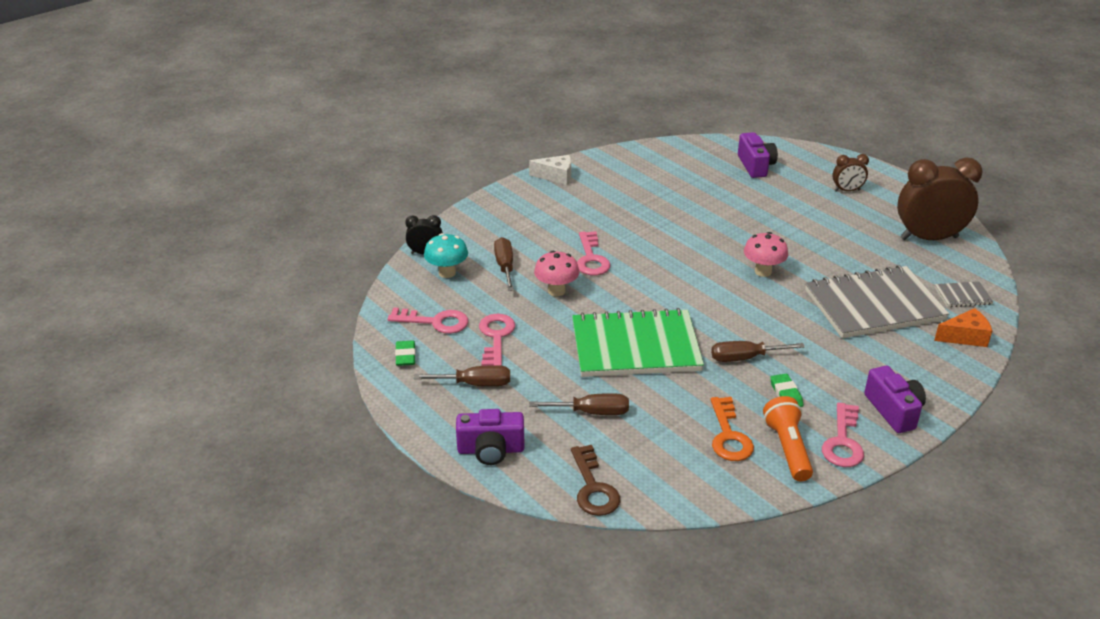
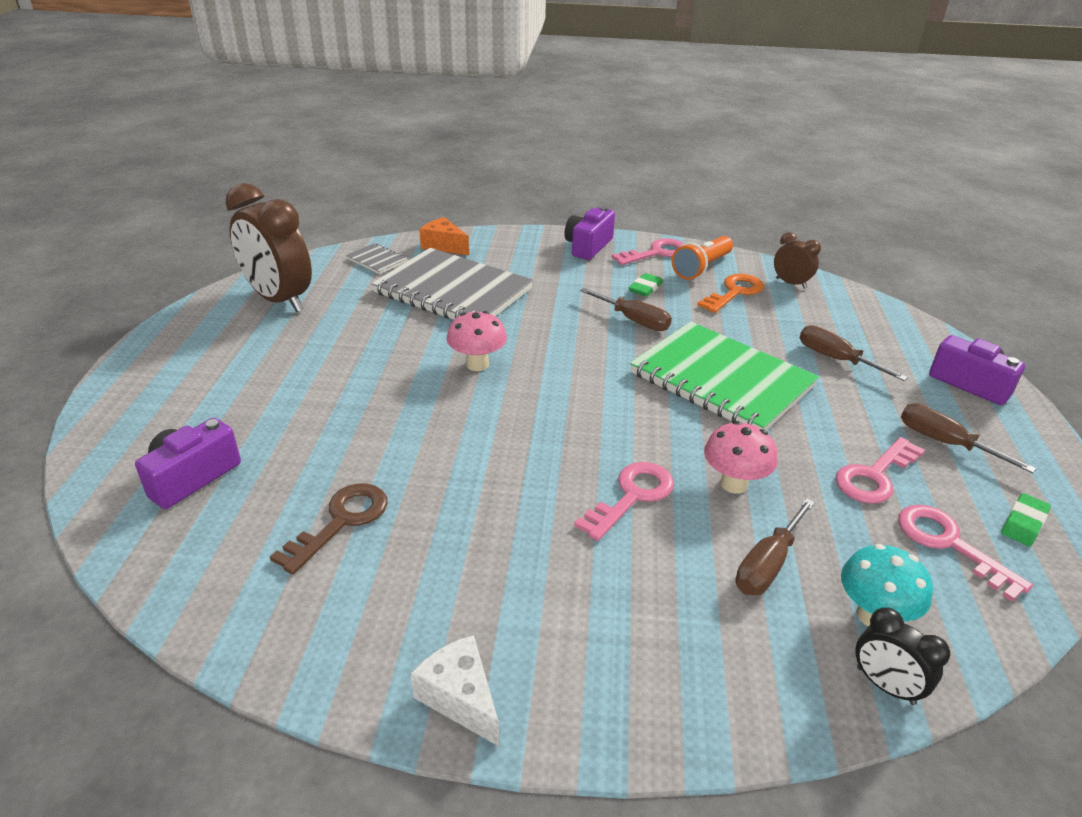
camera: 135 degrees left, 0 degrees up
(593, 487) = (892, 320): brown key -> brown key (341, 522)
(847, 190) = (206, 378): brown clock -> brown clock (791, 283)

